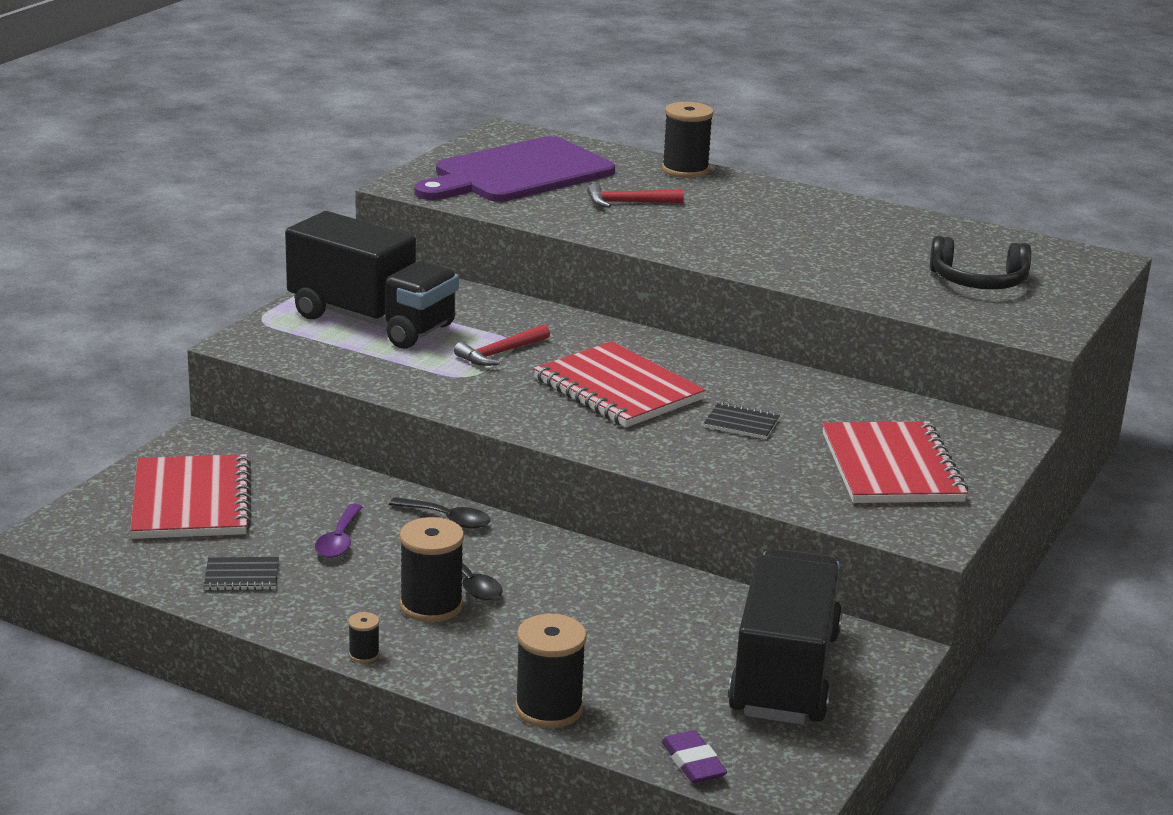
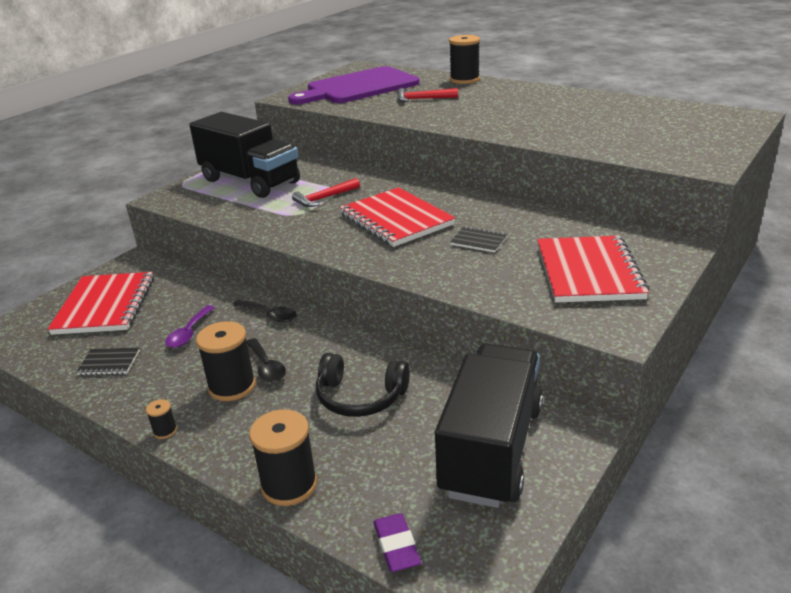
camera: 10 degrees right, 5 degrees up
(978, 281) = (657, 133): black headphones -> black headphones (360, 397)

